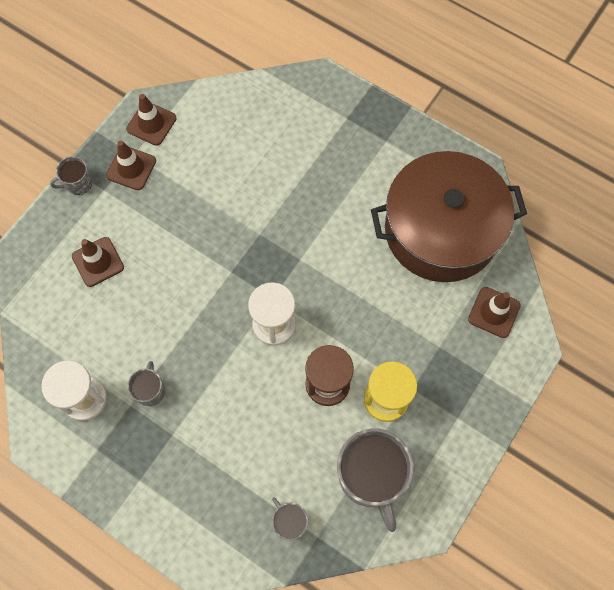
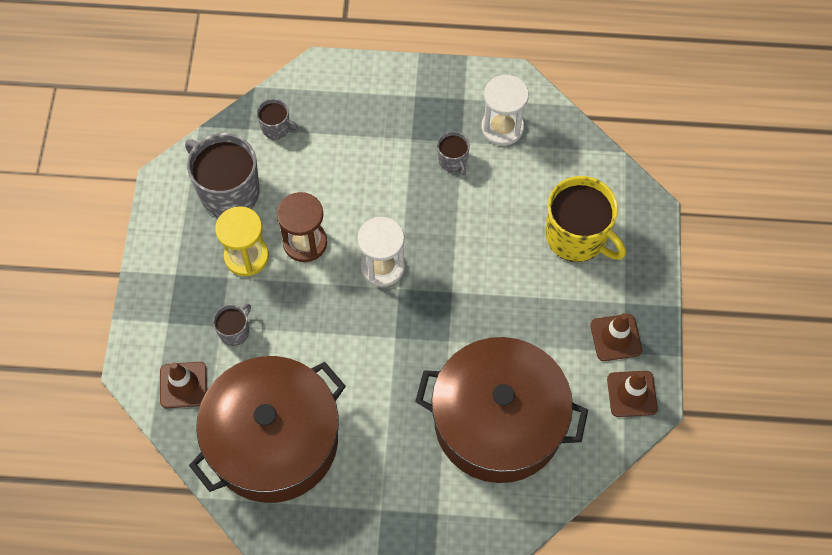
camera: 150 degrees right, 5 degrees down
(78, 183) = (653, 295): grey mug -> grey mug (234, 331)
(98, 262) = (577, 236): brown traffic cone -> yellow mug
(262, 155) = (498, 421): none -> brown pot

